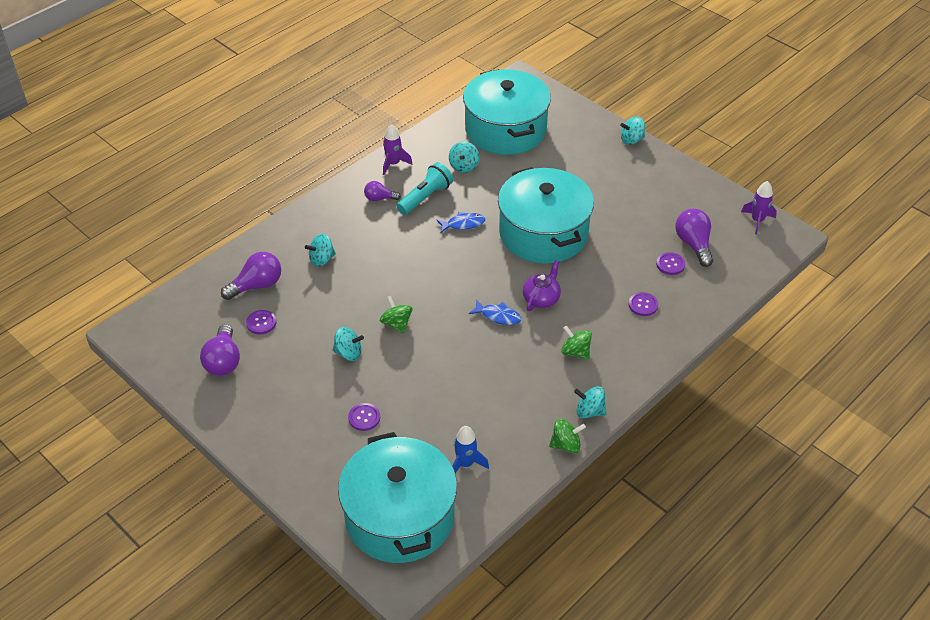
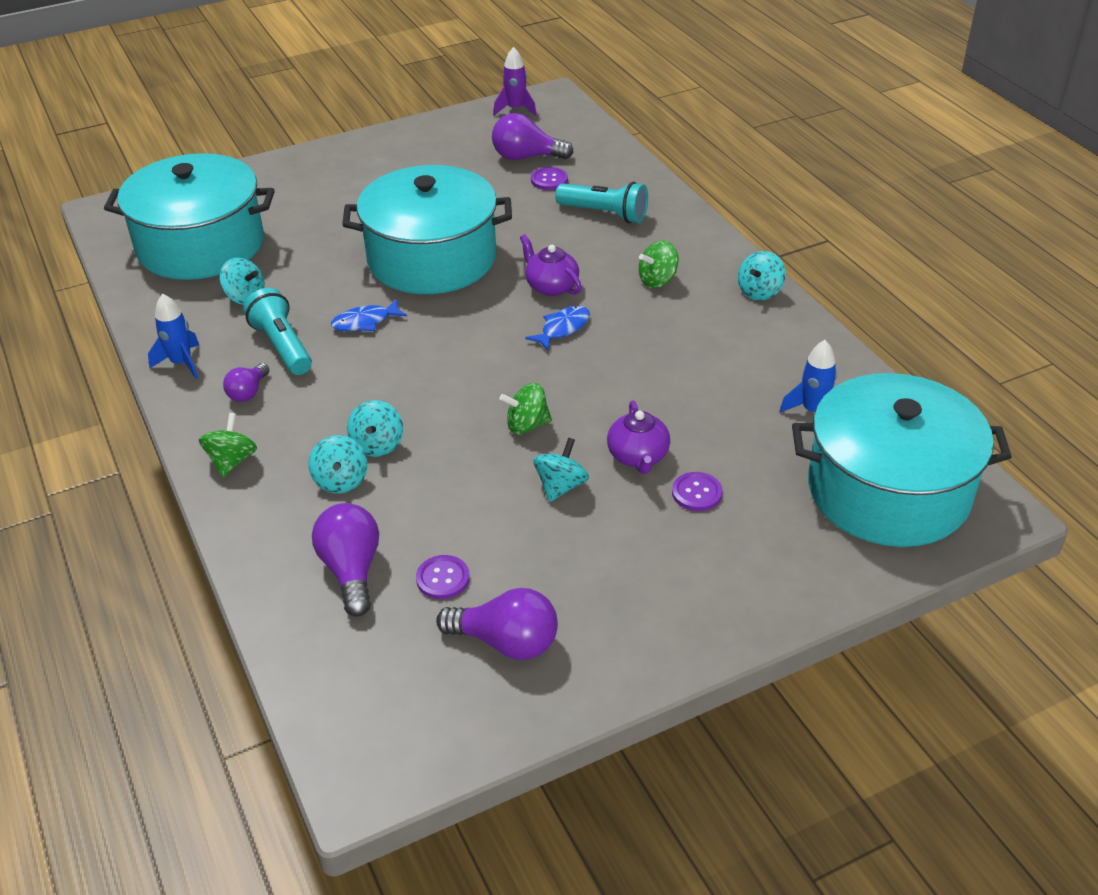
camera: 70 degrees left, 5 degrees down
(387, 382) = (638, 457): none -> purple teapot
(393, 164) = (181, 363): purple rocket -> blue rocket
(463, 224) = (365, 322): blue fish -> blue fish turned 120 degrees counterclockwise
(566, 445) = (807, 321): green spinning top -> green spinning top (232, 461)
(631, 140) = (311, 155): turquoise spinning top -> turquoise spinning top (377, 445)
(643, 305) = (605, 214): purple button -> turquoise flashlight

